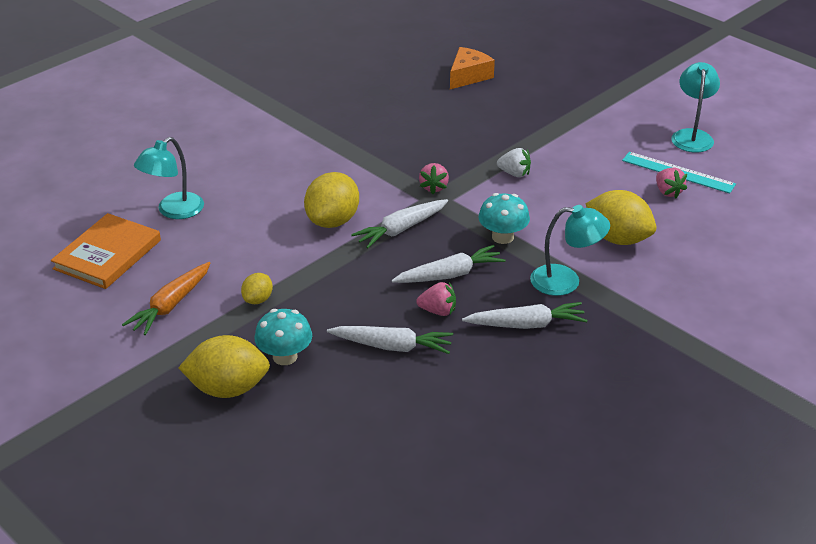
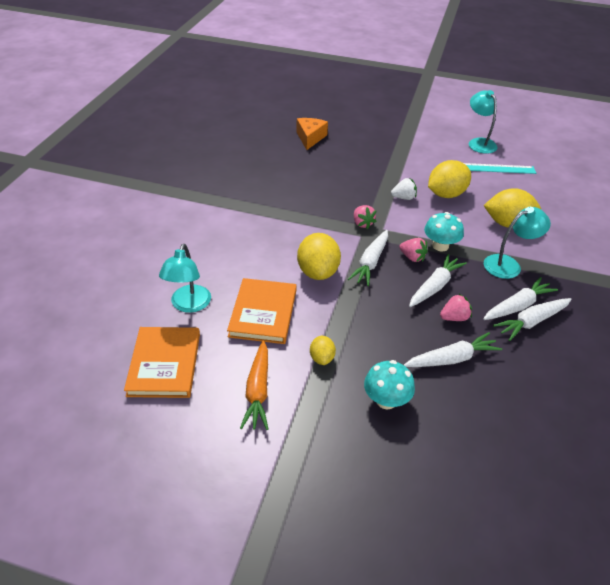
camera: 30 degrees left, 5 degrees up
(228, 389) = (370, 449): yellow lemon -> yellow lemon (446, 194)
(238, 241) = (263, 313): none -> orange book
(525, 345) = (531, 322): none -> white carrot
(668, 192) = (503, 183): pink strawberry -> pink strawberry (412, 257)

